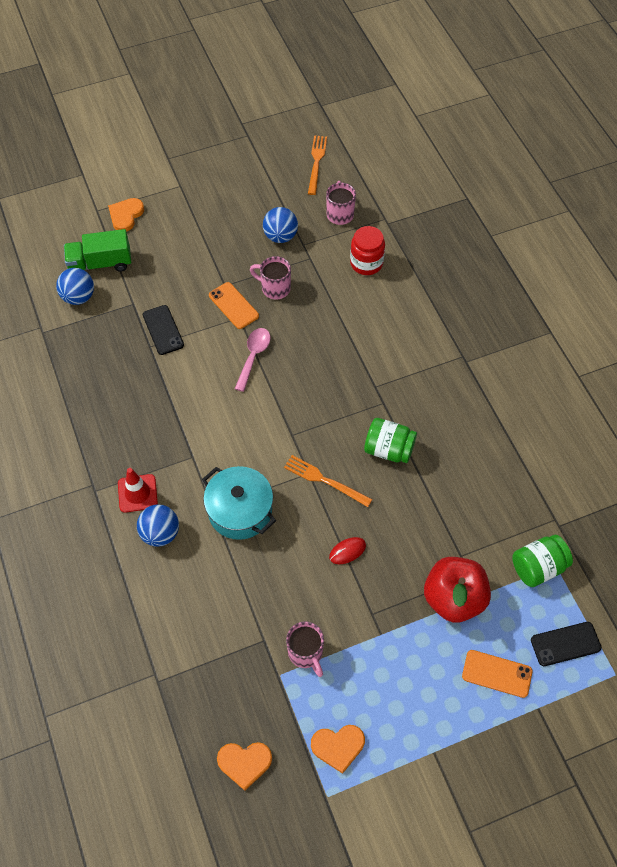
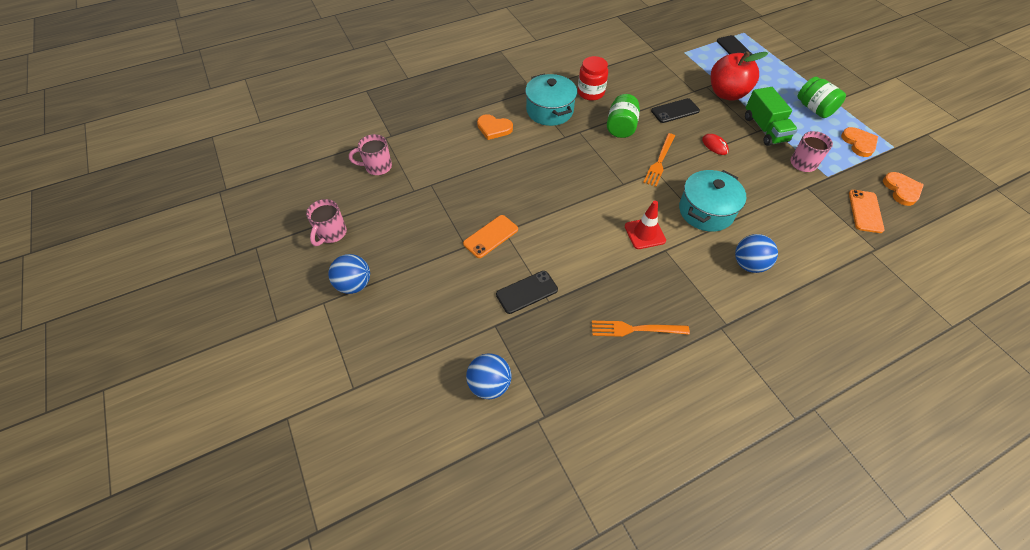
camera: 95 degrees left, 5 degrees down
(100, 263) = (438, 369): green truck -> green truck (765, 129)
(126, 215) = (364, 353): orange heart -> orange heart (494, 128)
(137, 493) = (716, 287): red traffic cone -> red traffic cone (644, 233)
(253, 356) = (548, 216): pink spoon -> none
(274, 288) = (467, 207): pink mug -> pink mug (331, 234)
(280, 236) = (403, 208): blue ball -> blue ball (354, 284)
(316, 163) = (308, 187): orange fork -> orange fork (635, 329)
(366, 263) = (436, 147): red jar -> red jar (590, 92)
(418, 520) = (675, 111): none -> black phone
(424, 376) = (549, 111): none -> turquoise pot
(497, 673) = (768, 75): orange phone -> orange phone (865, 211)
(538, 567) = (688, 59): green jar -> green jar (814, 109)

